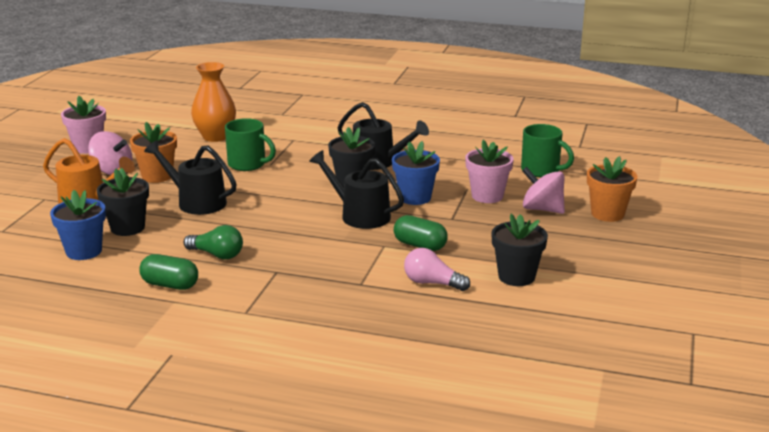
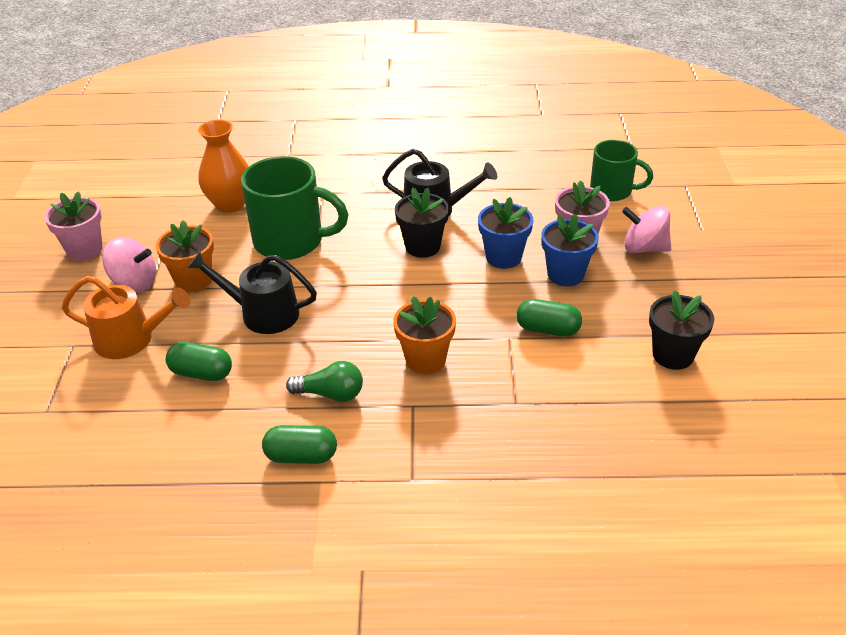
camera: 15 degrees left, 15 degrees up
(84, 251) = (168, 424): blue flower pot -> blue flower pot (565, 274)
(127, 228) = (201, 373): black flower pot -> green capsule
(248, 164) = (291, 241): green mug -> green mug, size x1.58
(360, 215) = (459, 296): black watering can -> none
(432, 283) = (591, 385): pink light bulb -> none
(607, 214) = (712, 242): orange flower pot -> orange flower pot (425, 359)

